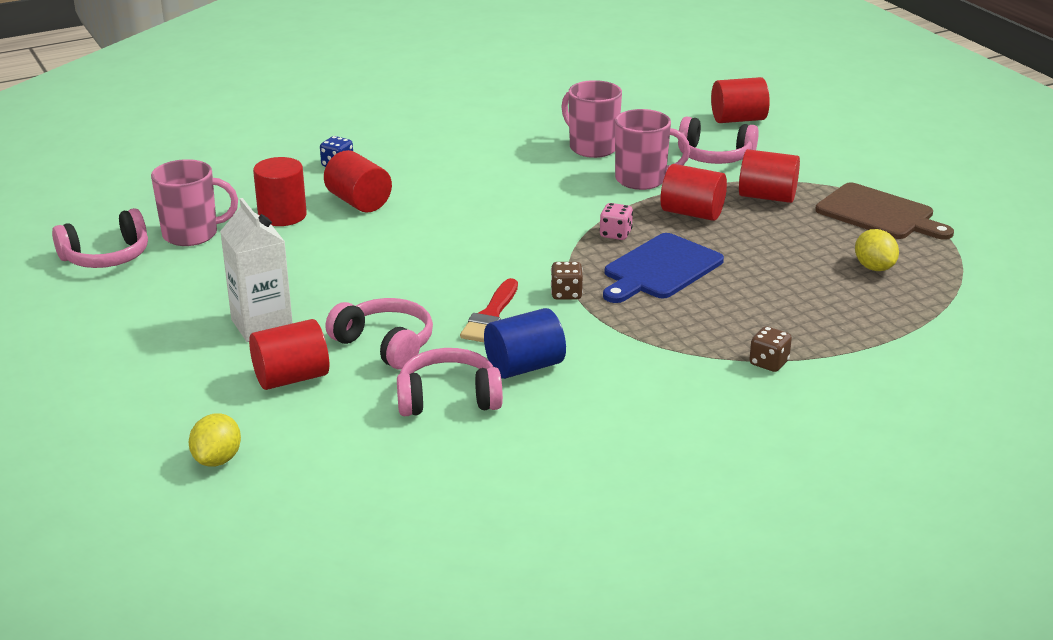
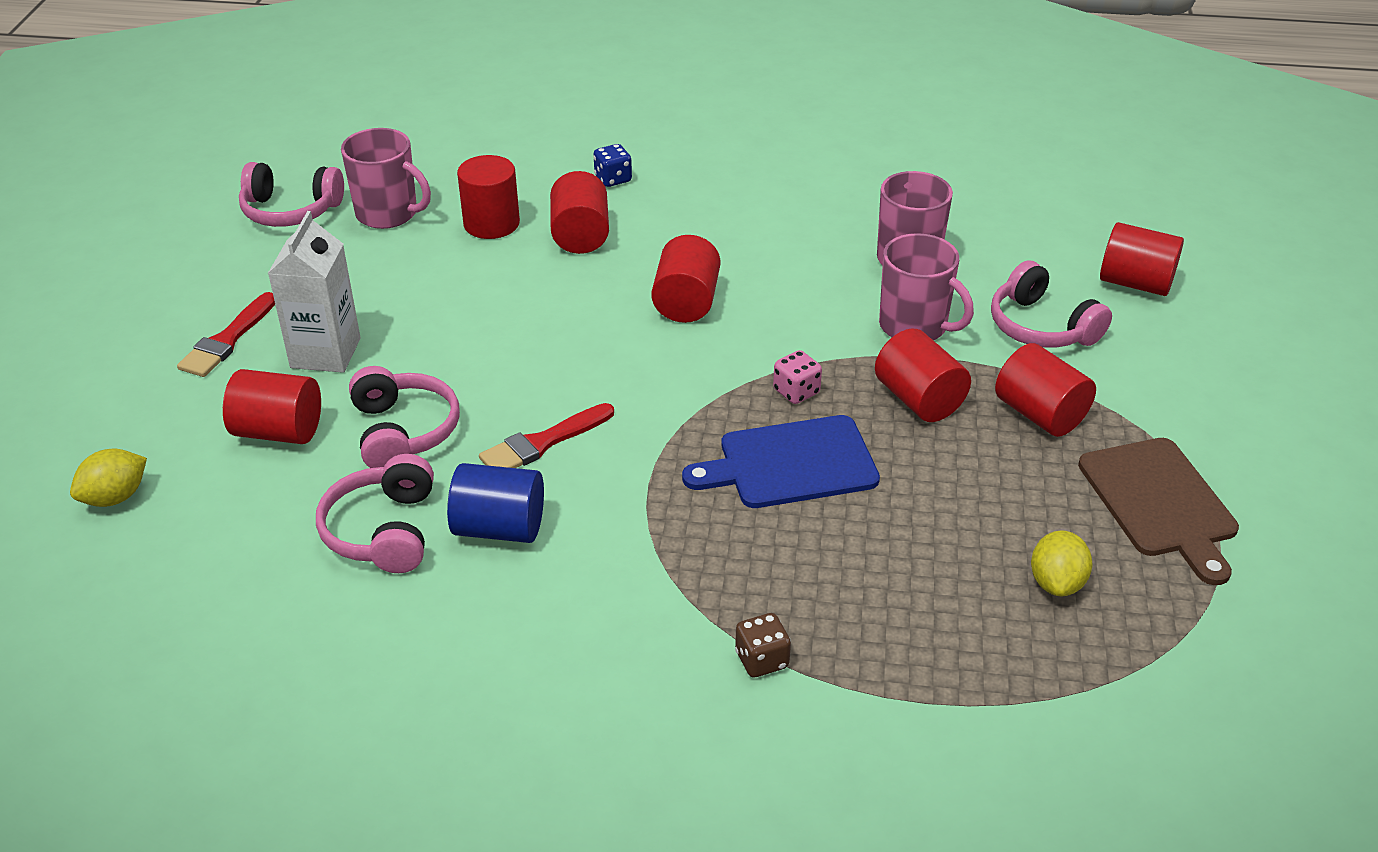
camera: 35 degrees right, 10 degrees up
(170, 344) = (227, 340): none -> red brush
(448, 398) = (383, 531): pink headphones -> pink headphones turned 120 degrees counterclockwise
(483, 214) = (686, 302): none -> red cylinder
(566, 294) = (650, 451): brown dice -> none

